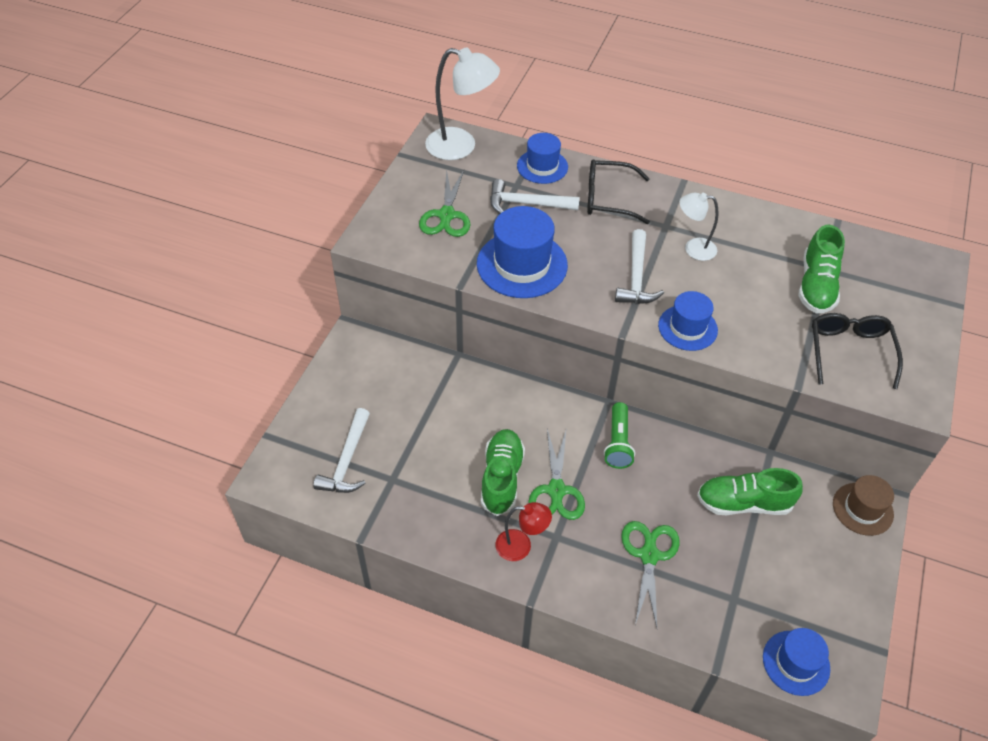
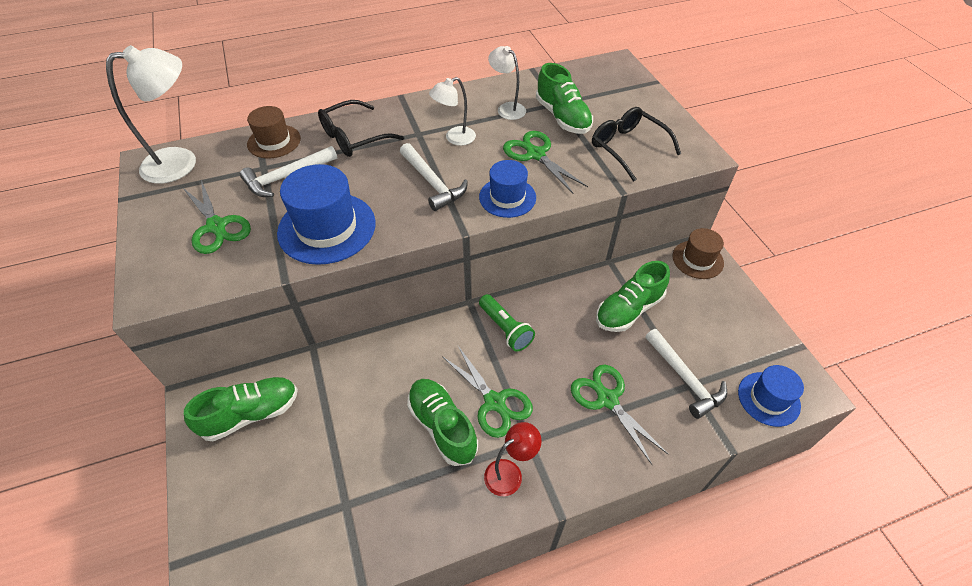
camera: 40 degrees left, 0 degrees up
(347, 460) = (285, 522): white hammer -> white hammer (684, 378)
(380, 373) = (251, 414): none -> green shoe
(542, 166) = (274, 141): blue hat -> brown hat
(752, 306) = (535, 154): none -> green scissors
(770, 247) = (507, 108): none -> white lamp

